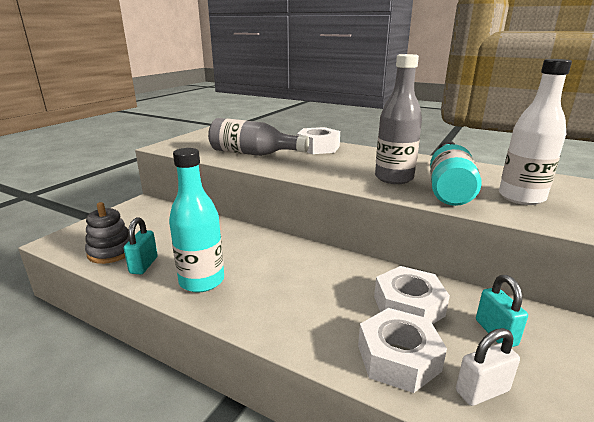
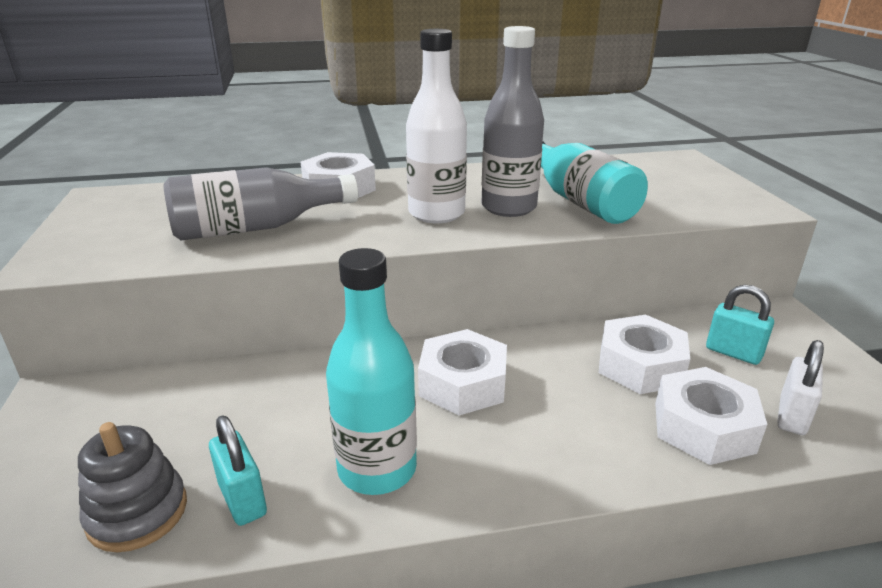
camera: 40 degrees left, 5 degrees up
(290, 266) = (463, 383): none -> white nut
(521, 197) = (655, 192): white bottle -> white bottle (436, 214)

